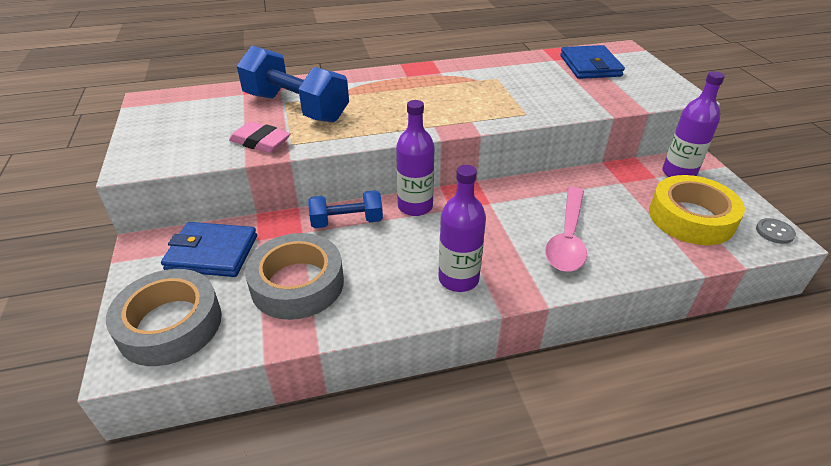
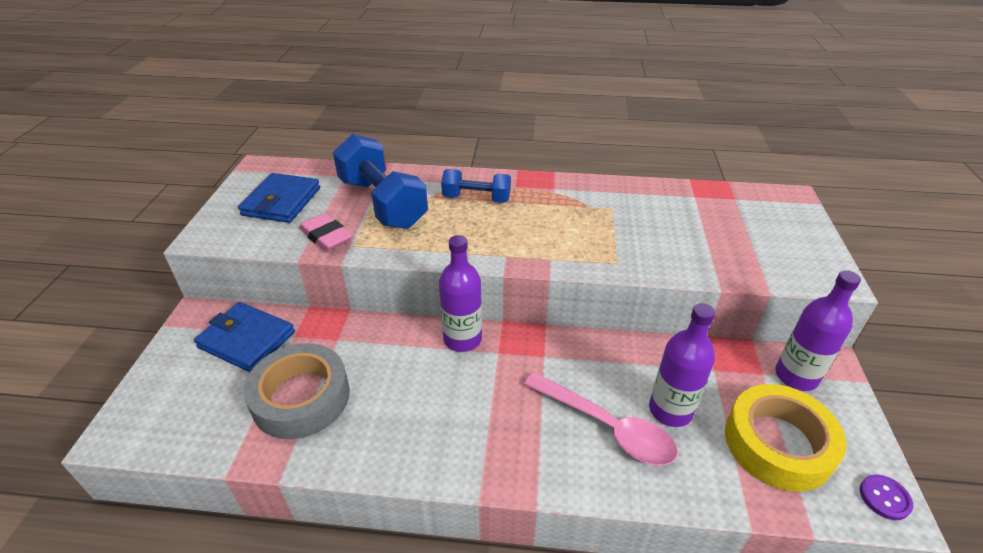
camera: 20 degrees right, 0 degrees up
(170, 324) = (171, 407): grey tape -> none
(347, 221) = (385, 339): blue dumbbell -> blue dumbbell (476, 198)
(458, 279) = (458, 442): purple bottle -> purple bottle (670, 410)
(567, 238) = (607, 427): pink spoon -> pink spoon turned 90 degrees counterclockwise
(590, 66) = (733, 213): blue wallet -> blue wallet (281, 202)
(774, 232) = (884, 498): grey button -> purple button

